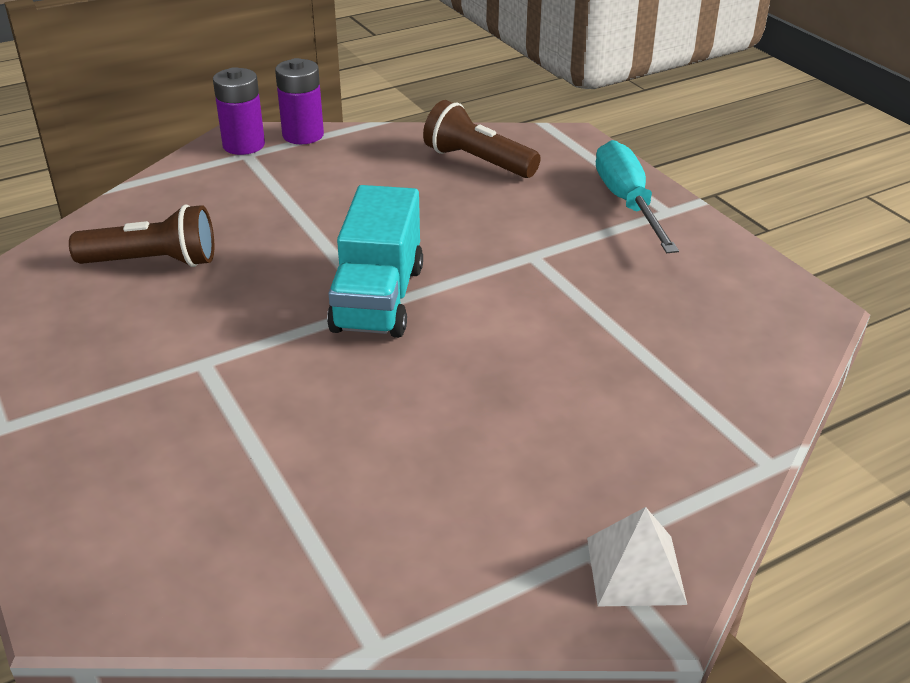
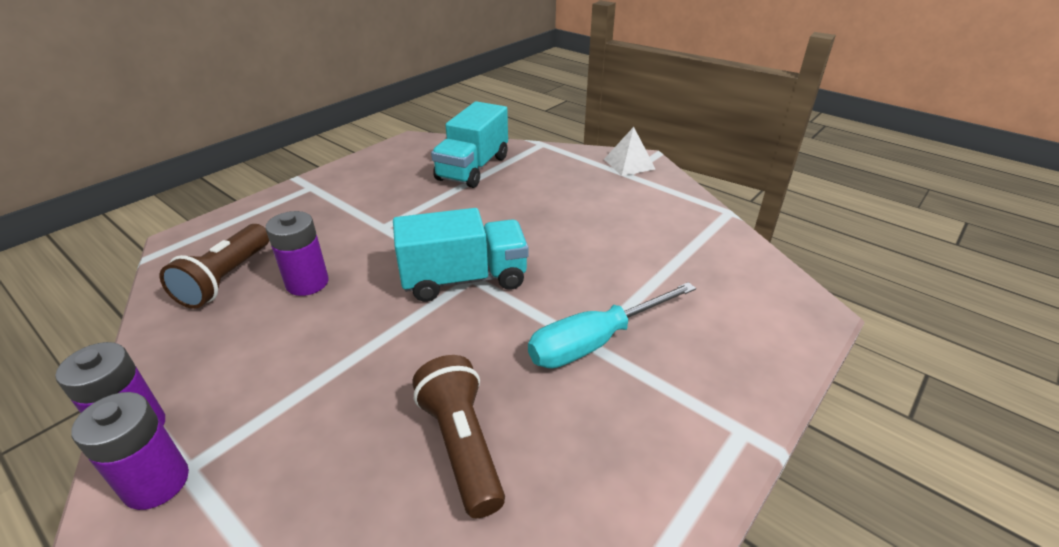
camera: 110 degrees left, 0 degrees up
(440, 202) = (307, 283): none -> purple battery
(627, 203) = (300, 201): turquoise screwdriver -> turquoise screwdriver (595, 342)
(680, 356) = (473, 168): none -> turquoise truck

